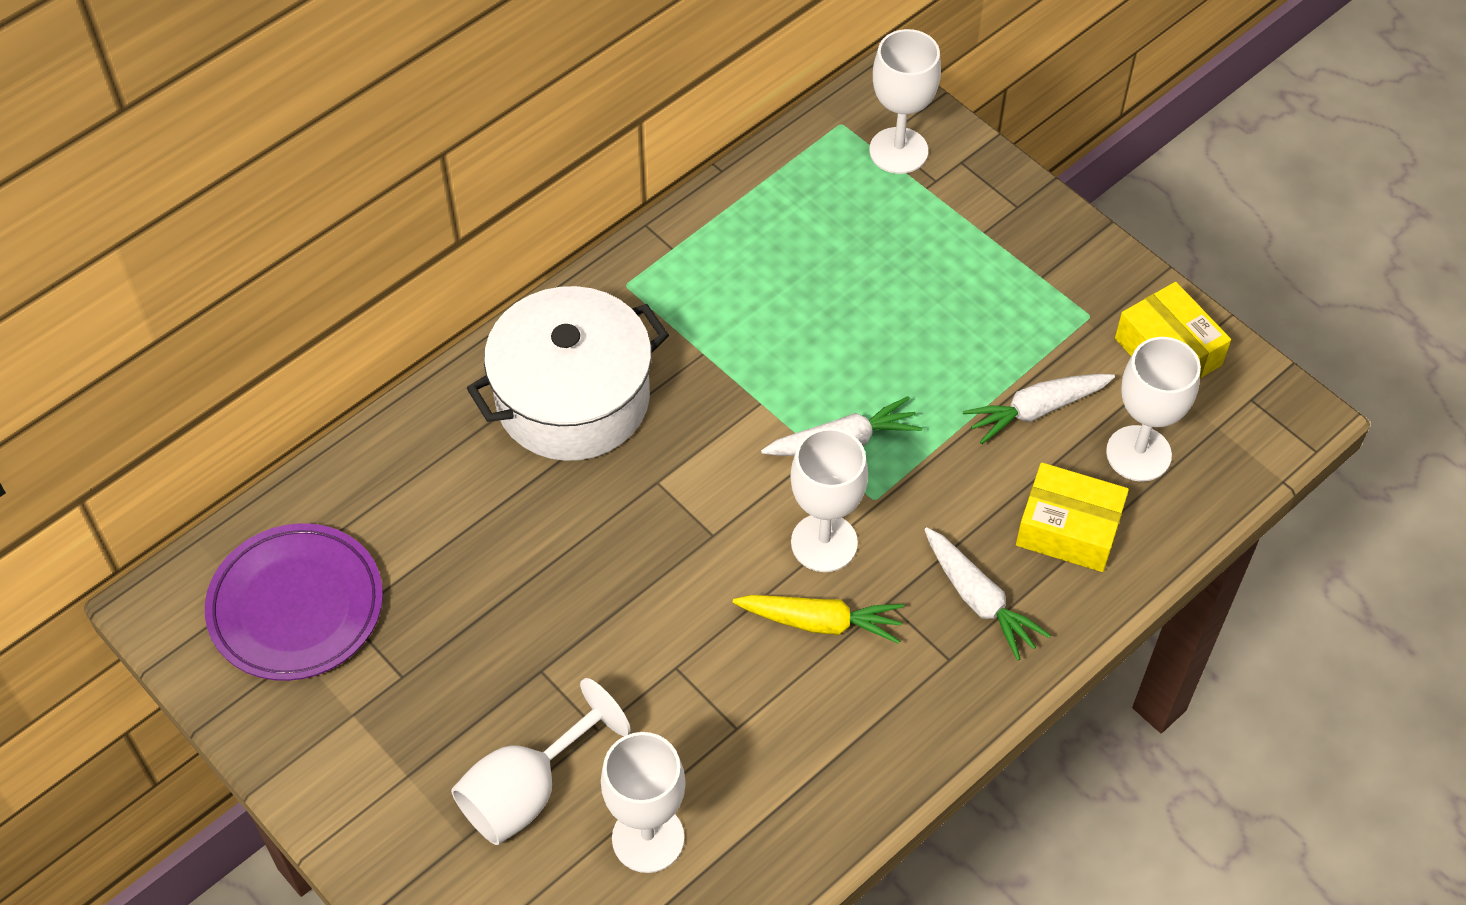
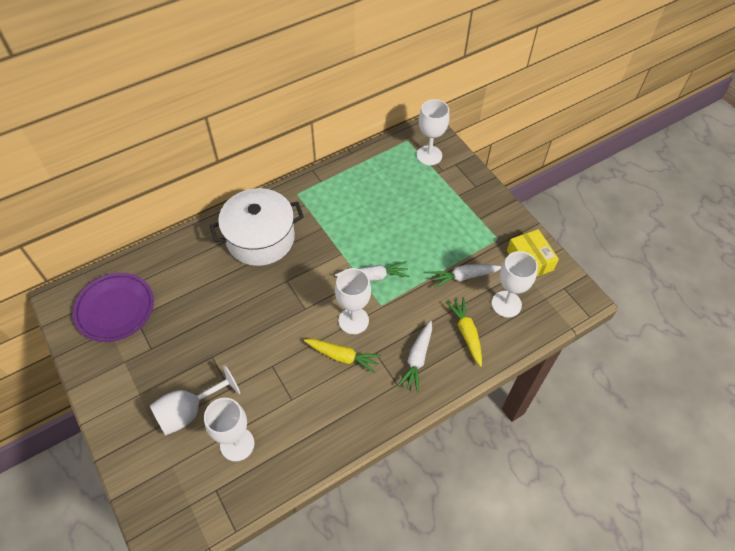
camera: 10 degrees right, 0 degrees up
(979, 599) = (417, 359): white carrot -> white carrot turned 45 degrees clockwise
(1068, 529) = (466, 333): yellow box -> yellow carrot

